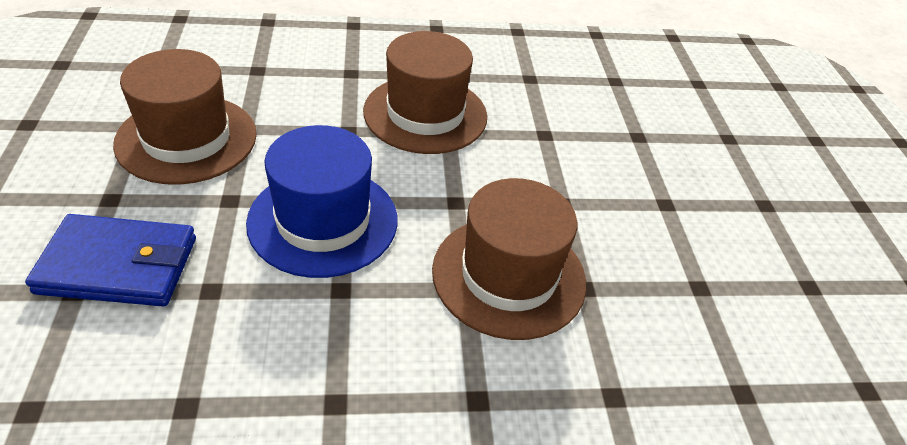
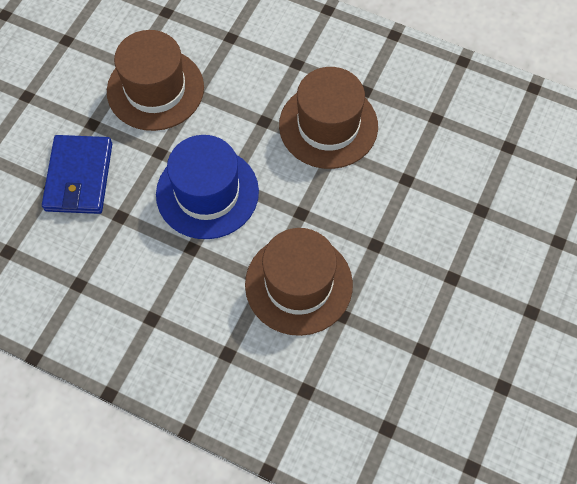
camera: 35 degrees right, 20 degrees up
(119, 265) = (79, 177): blue wallet -> blue wallet turned 60 degrees clockwise

